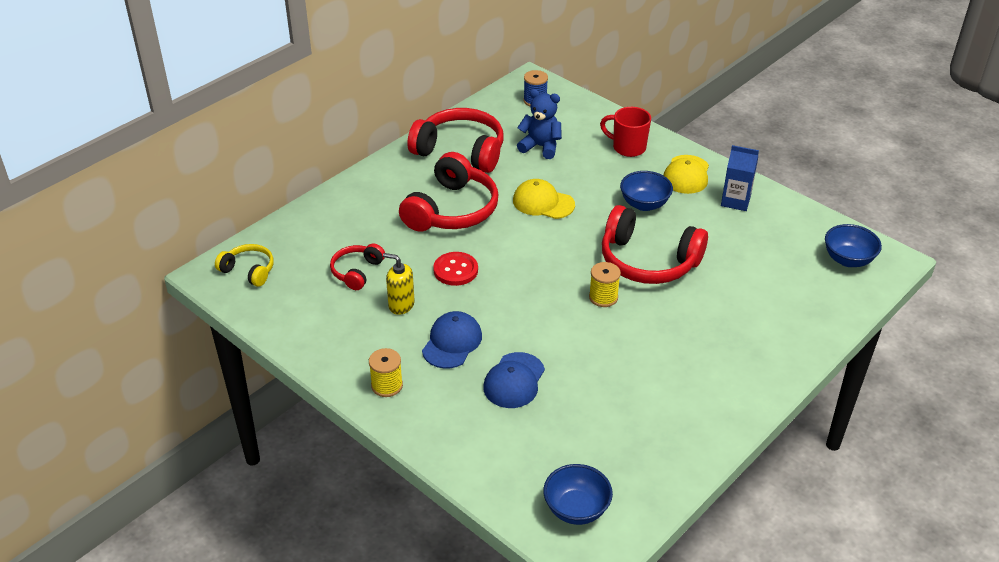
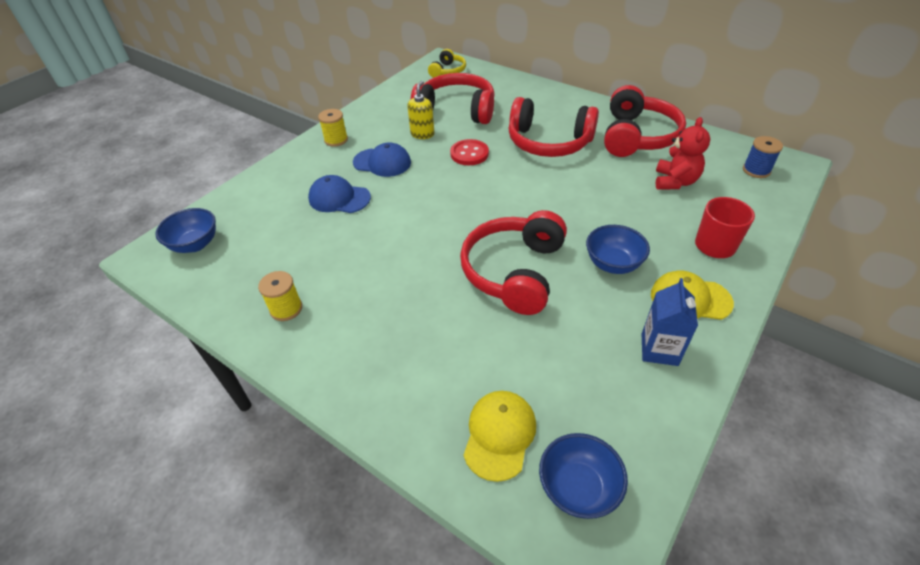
camera: 85 degrees right, 5 degrees up
(357, 272) = (456, 110): red headphones -> red headphones, size x1.89
(540, 147) = (675, 182): blue teddy bear -> red teddy bear
(543, 202) = (582, 192): yellow cap -> yellow cap (499, 435)
(603, 297) = (450, 242): yellow spool -> yellow spool (286, 309)

